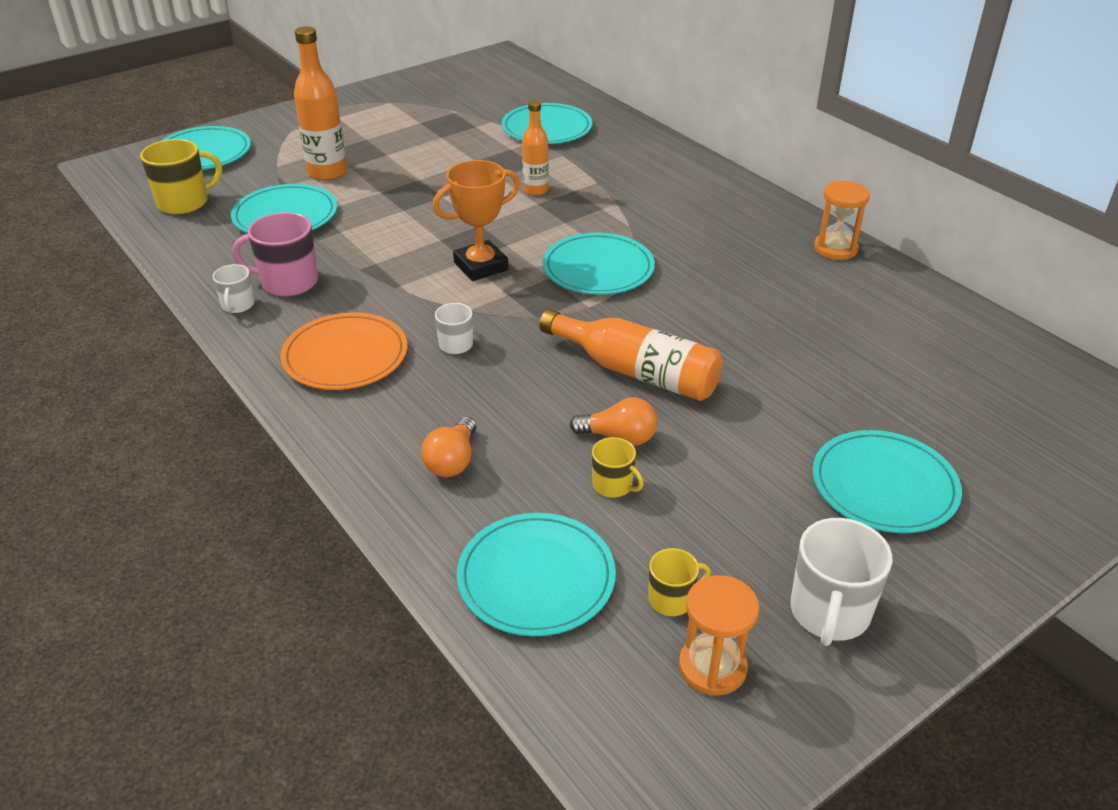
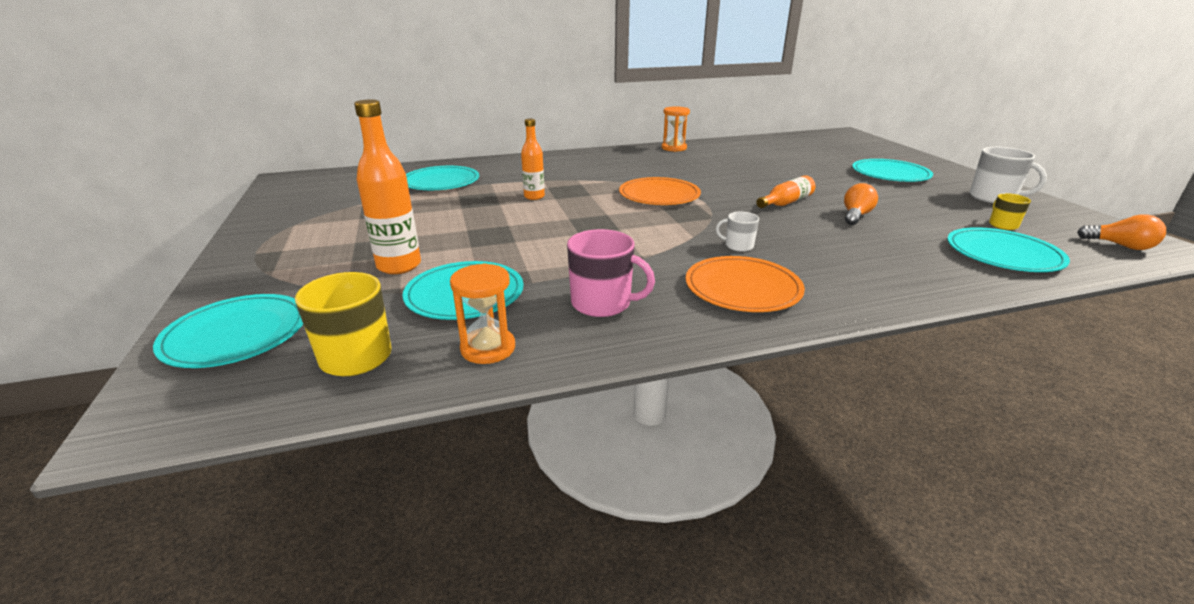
camera: 70 degrees left, 10 degrees down
(238, 305) = (630, 334): white mug -> none
(288, 282) = (602, 303): pink mug -> pink mug turned 90 degrees counterclockwise
(452, 461) = (888, 263): orange light bulb -> orange light bulb (1120, 246)
(481, 266) = (631, 225): orange trophy -> none
(598, 268) = (659, 195): turquoise plate -> orange plate
(613, 485) = (904, 223): yellow mug -> none
(637, 372) = (786, 202): orange bottle -> orange bottle, size x0.63
(712, 667) = (1051, 224): orange hourglass -> orange hourglass (488, 348)

